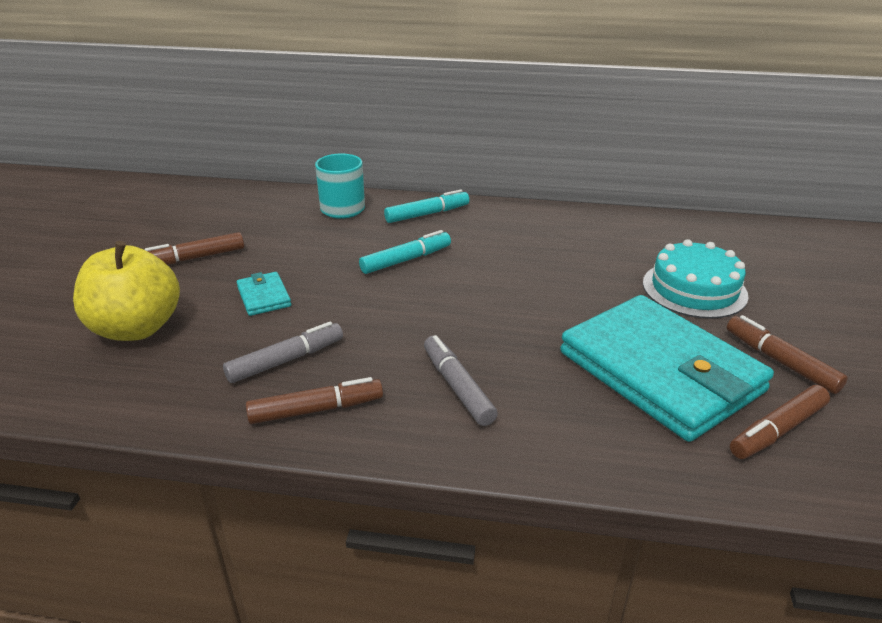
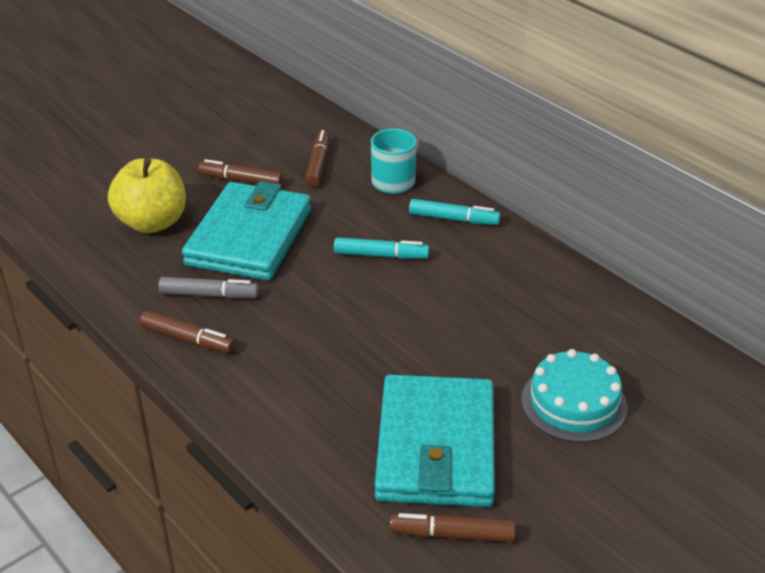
camera: 40 degrees right, 5 degrees up
(264, 297) = (249, 237): turquoise wallet -> turquoise wallet, size x2.50
(458, 387) = (286, 374): grey marker -> none
(780, 361) = (542, 496): brown marker -> brown marker (318, 164)

